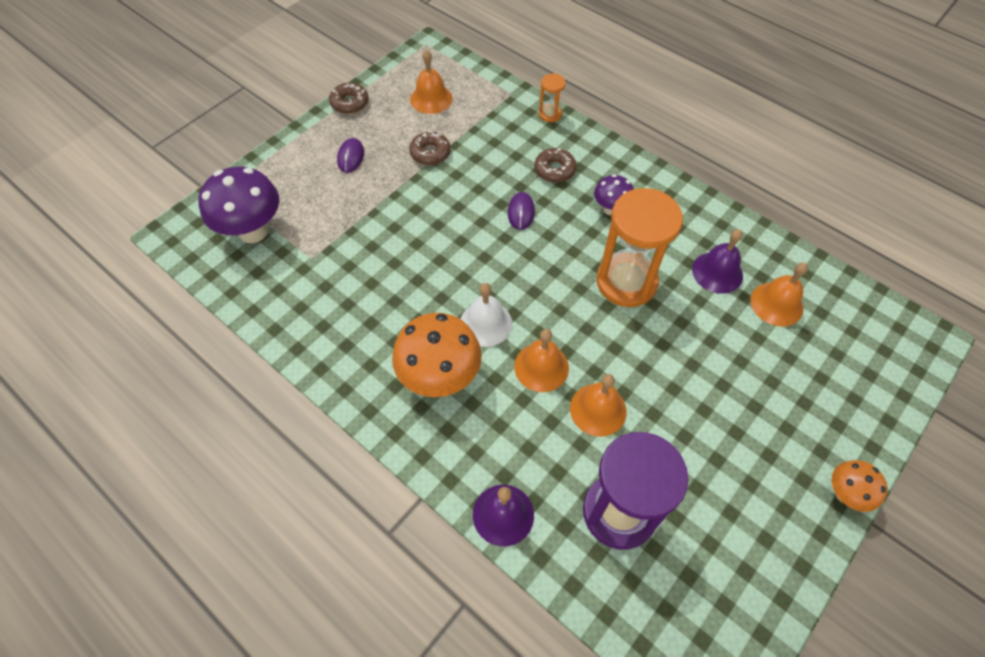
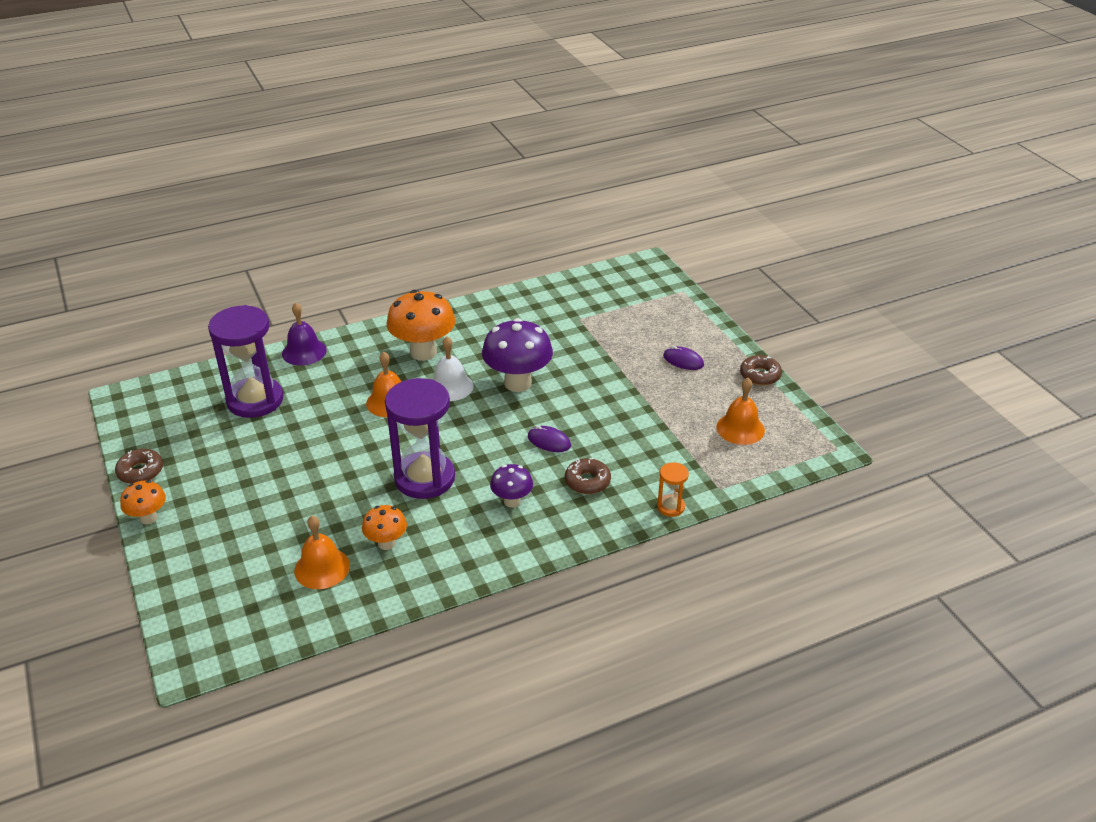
camera: 115 degrees right, 20 degrees down
(253, 231) = (626, 297): purple mushroom -> purple mushroom (518, 383)
(430, 153) = (660, 407): brown donut -> brown donut (140, 471)
(598, 409) = (331, 418): orange bell -> none
(626, 282) = (424, 478): orange hourglass -> purple hourglass
(717, 272) = (386, 543): purple bell -> orange mushroom

